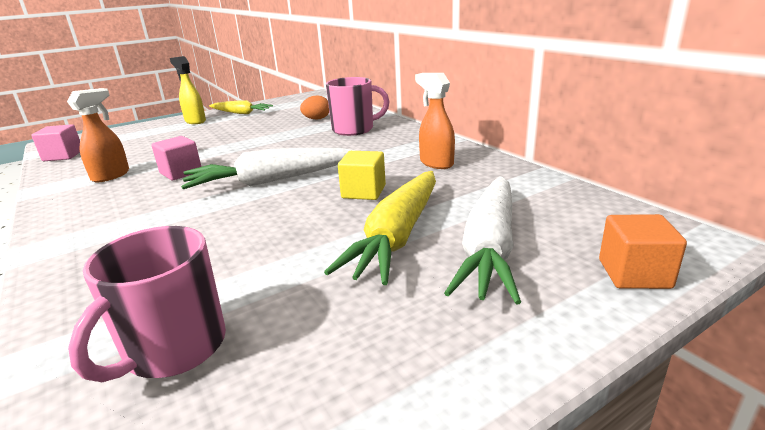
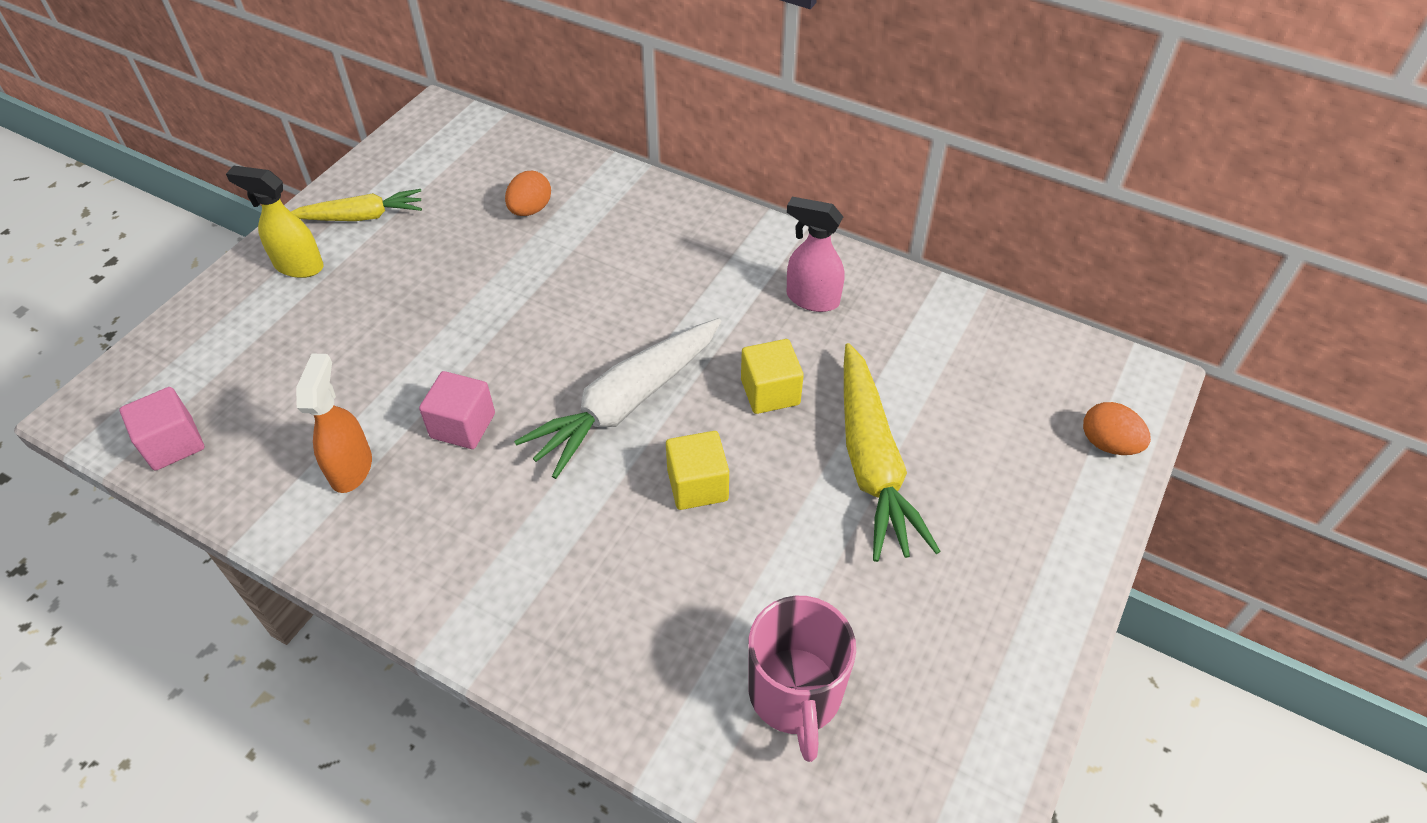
camera: 30 degrees left, 25 degrees up
(266, 219) = (697, 485): none -> yellow cube
(354, 129) = (624, 231): pink mug -> none
(436, 163) = (812, 299): orange spray bottle -> pink spray bottle
(490, 248) = (972, 450): white carrot -> none
(634, 274) = (1108, 444): orange cube -> orange egg

